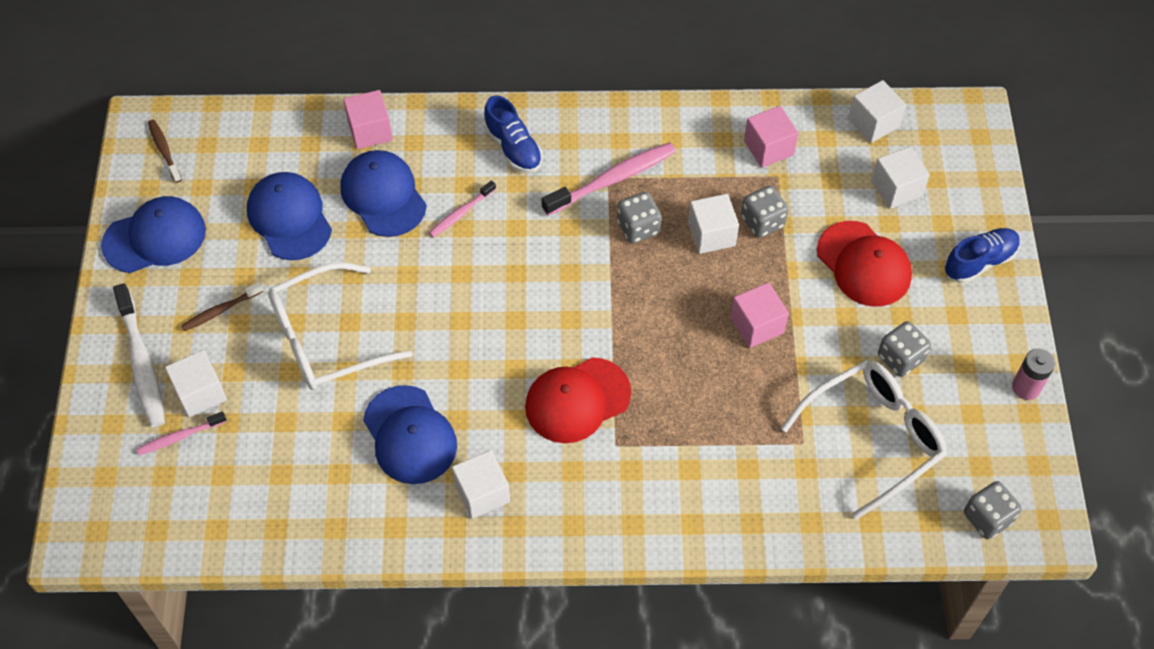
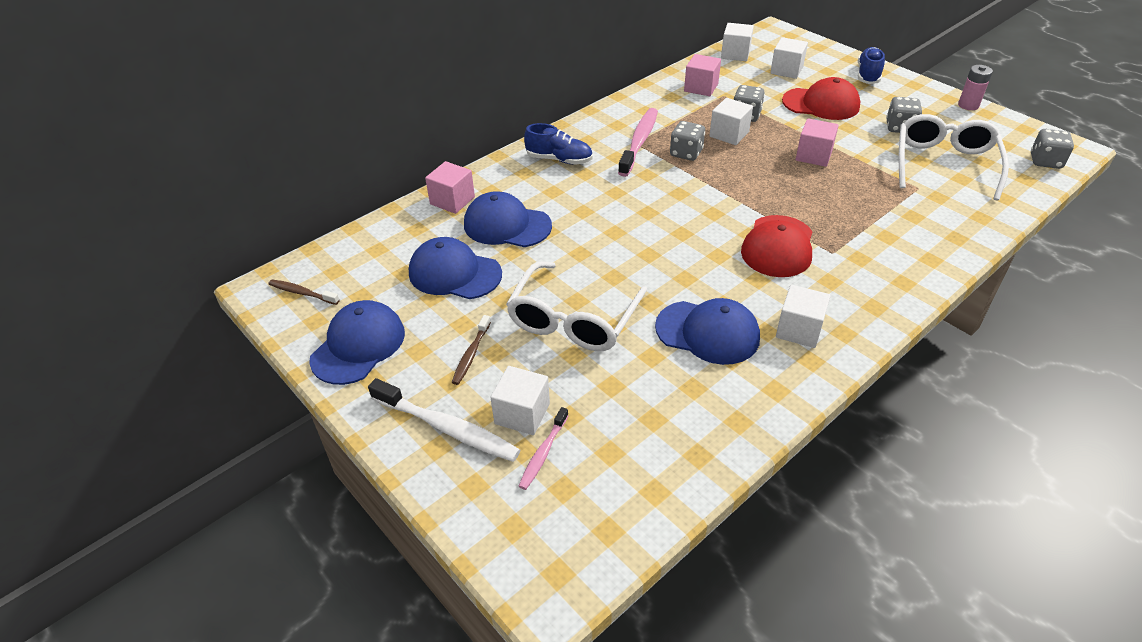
camera: 40 degrees left, 15 degrees down
(461, 213) = (571, 205): pink toothbrush -> none

